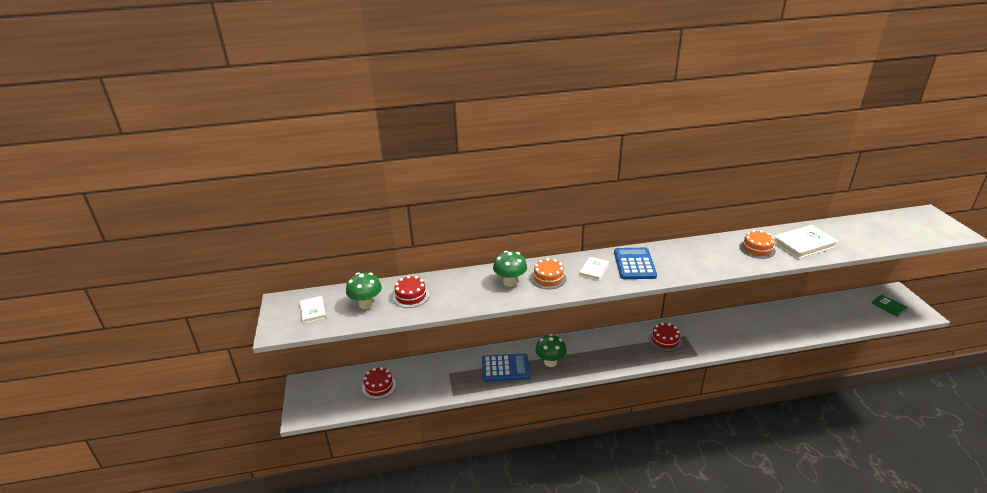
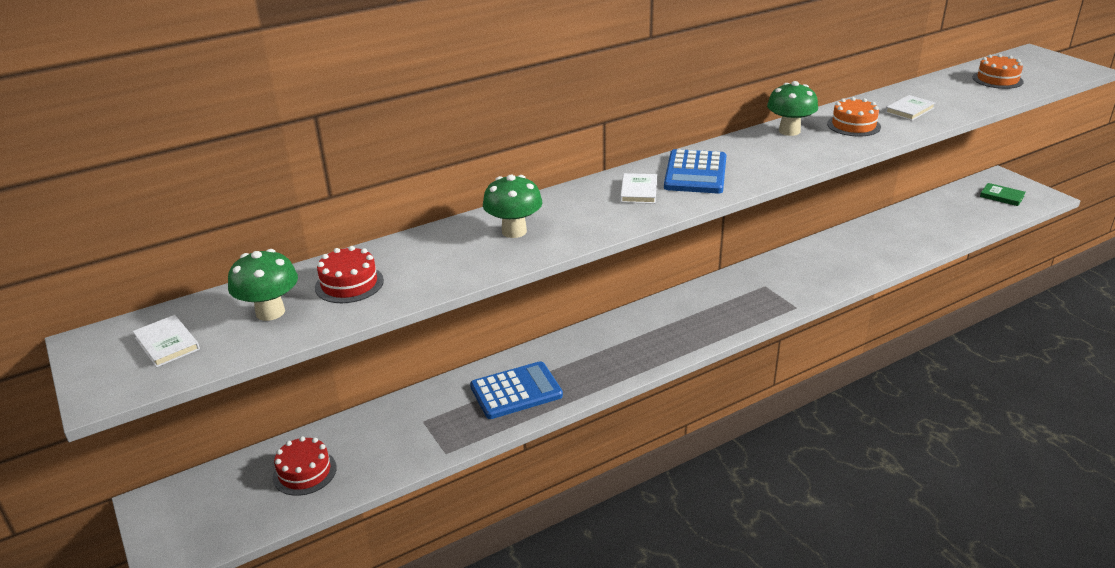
camera: 20 degrees left, 0 degrees up
(548, 278) = (574, 215): orange cake -> orange cake (997, 79)
(550, 362) = (584, 366): green mushroom -> green mushroom (789, 131)
(634, 264) = (695, 173): blue calculator -> blue calculator turned 150 degrees counterclockwise
(665, 340) = (740, 298): red cake -> none
(803, 244) = (909, 110): white book -> white book, size x0.57

